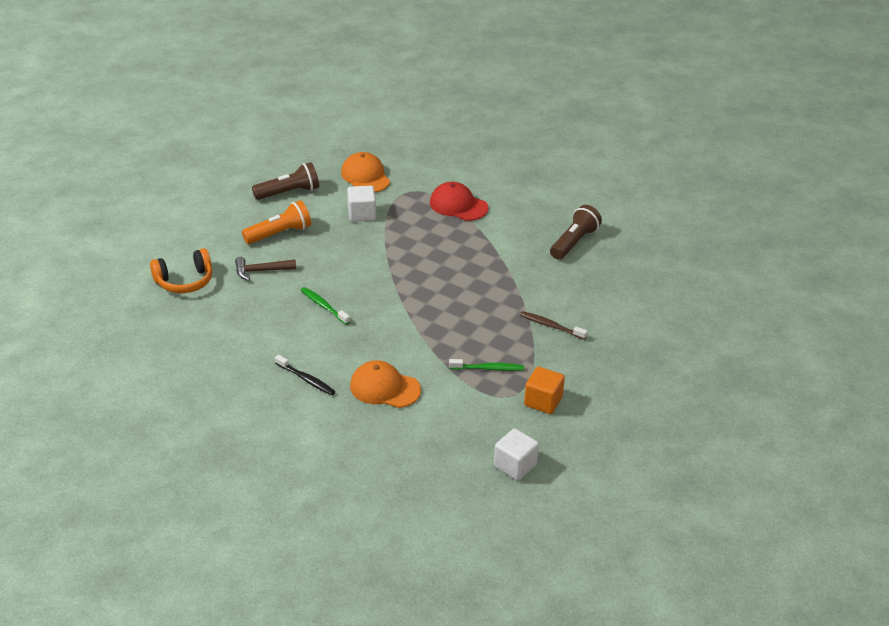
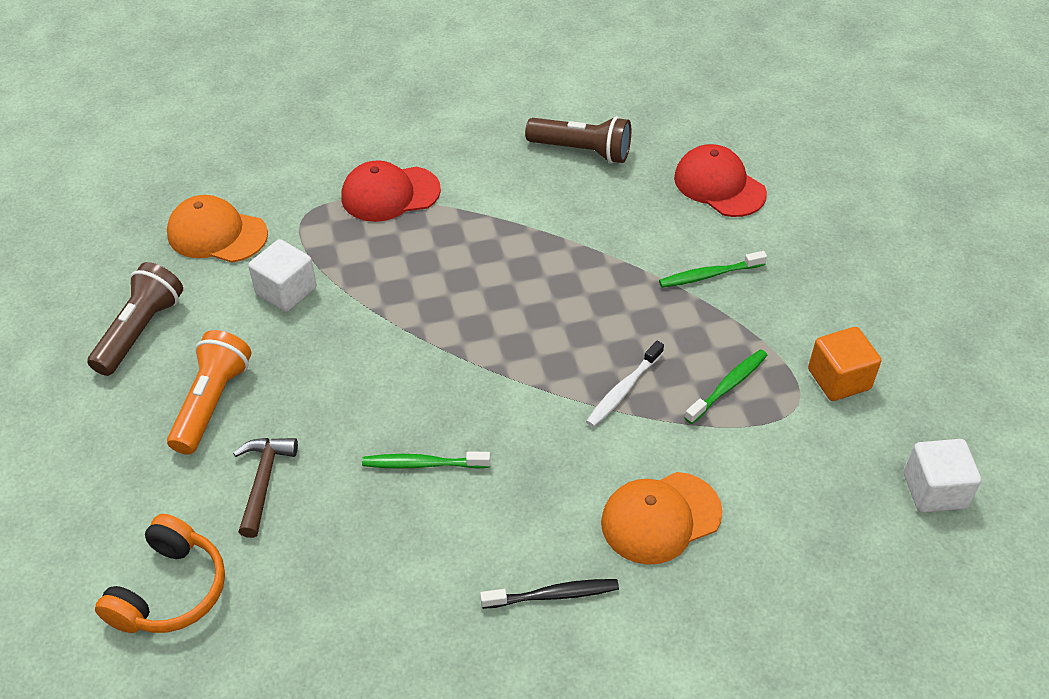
camera: 45 degrees left, 10 degrees up
(261, 271) = (263, 481): brown hammer -> brown hammer turned 150 degrees clockwise
(441, 338) = (623, 390): none -> white toothbrush
(551, 326) = (709, 275): brown toothbrush -> green toothbrush
(574, 242) = (582, 151): brown flashlight -> brown flashlight turned 120 degrees clockwise
(618, 297) = (719, 185): none -> red cap

